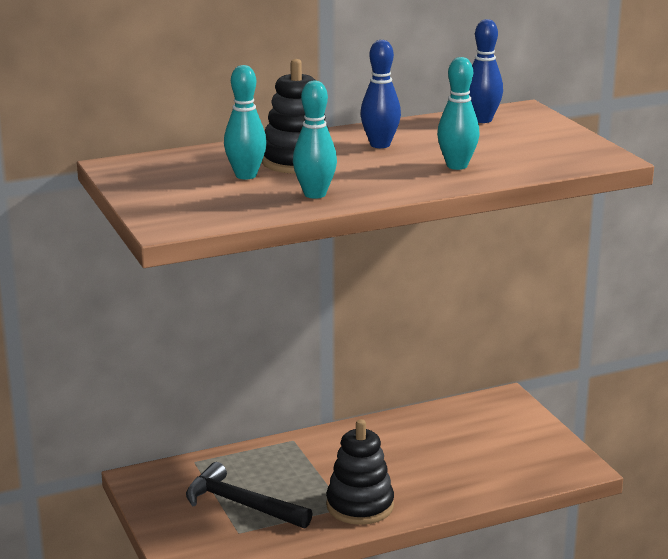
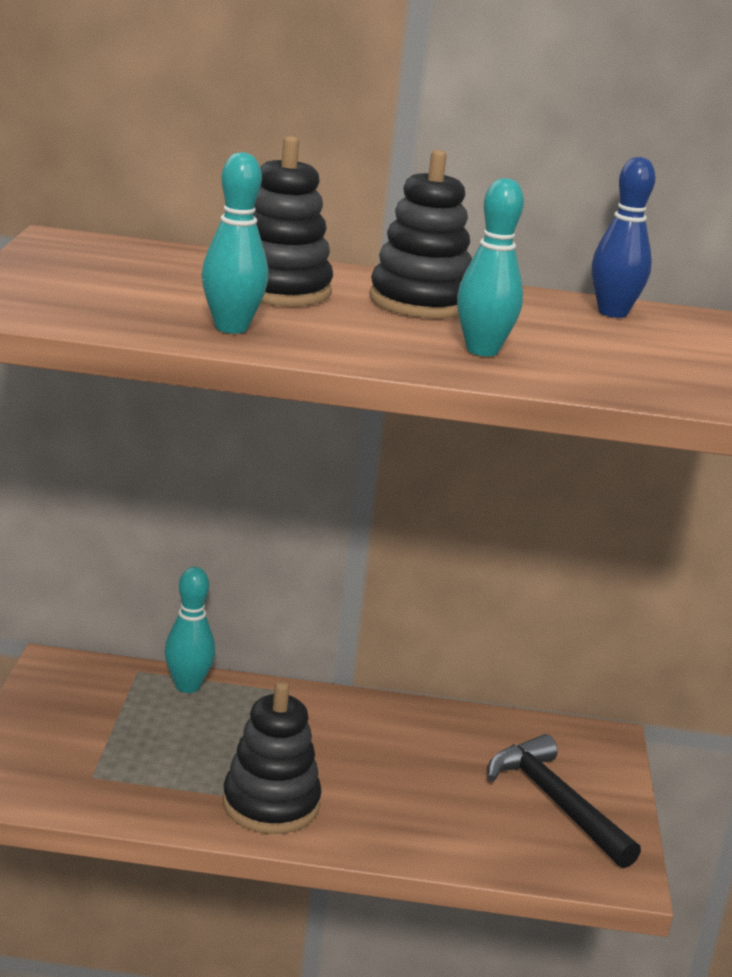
camera: 25 degrees right, 0 degrees up
(241, 504) = (133, 743): black hammer -> black hammer (556, 803)
(246, 175) = (187, 287): turquoise bowling pin -> turquoise bowling pin (187, 686)
(380, 145) = (420, 302): blue bowling pin -> black stacking toy

